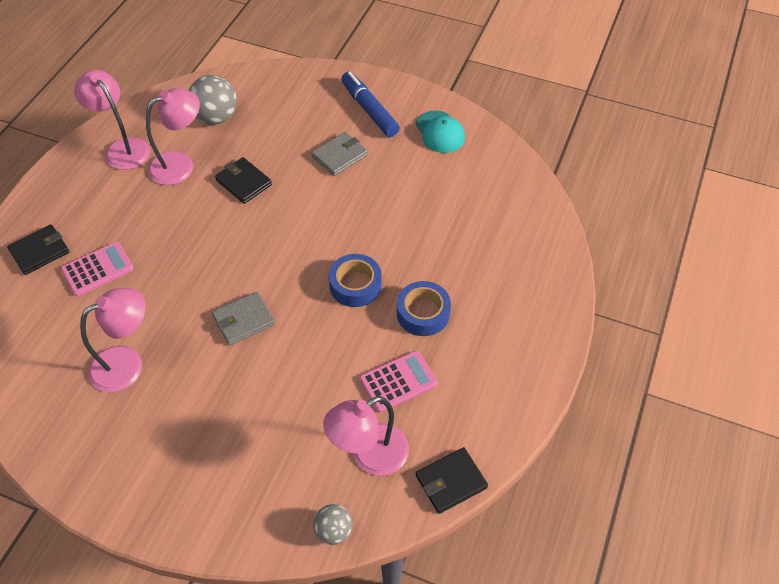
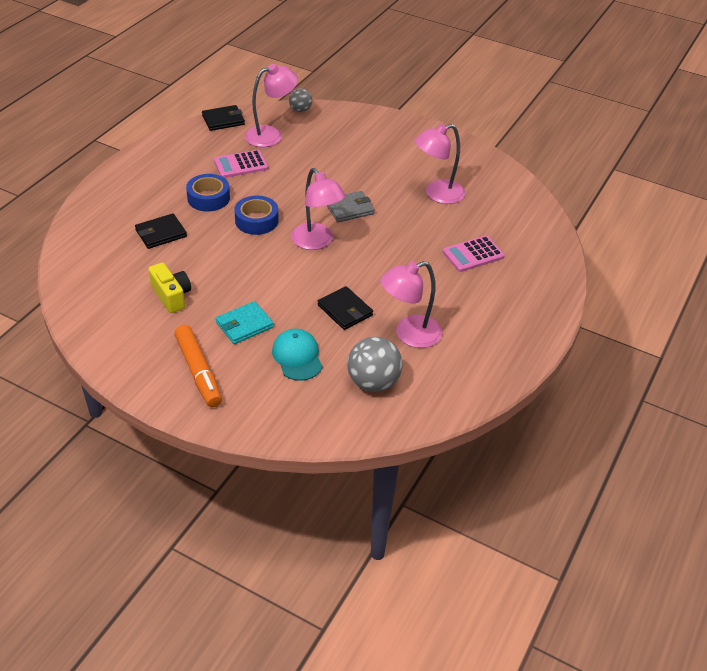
camera: 175 degrees left, 10 degrees down
(39, 251) = (528, 273): black wallet -> black wallet (161, 233)
(122, 148) = (472, 359): pink lamp -> pink lamp (317, 242)
(339, 156) = (244, 325): grey wallet -> turquoise wallet
(369, 110) = (198, 371): blue marker -> orange marker
(419, 177) = (171, 296): none -> yellow camera
(440, 132) = (131, 337): turquoise cap -> turquoise cap (297, 357)

